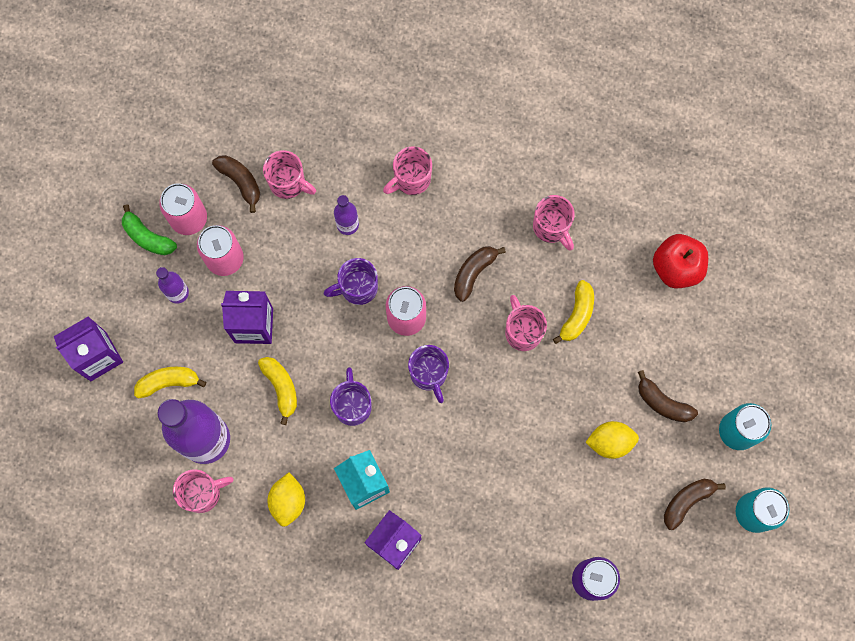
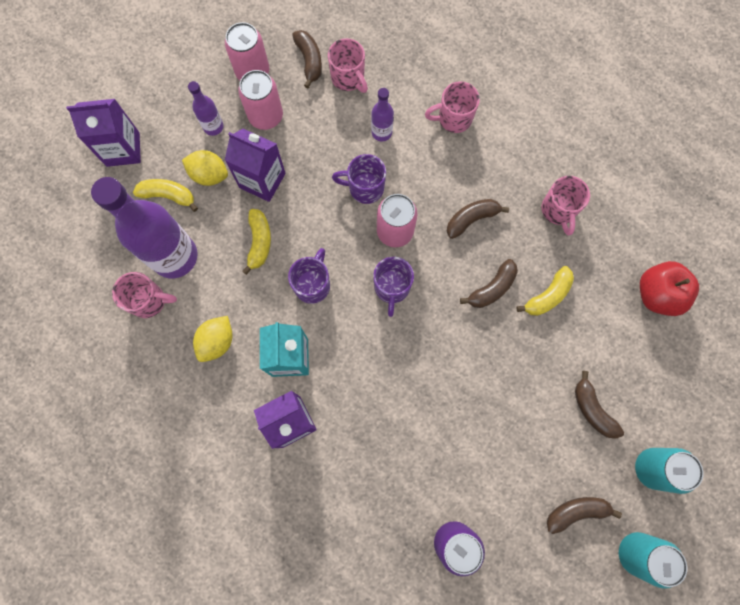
camera: 25 degrees right, 0 degrees up
(147, 237) = (212, 72): green banana -> none
(522, 331) = (492, 288): pink mug -> brown banana
(610, 442) = (527, 423): yellow lemon -> yellow lemon (209, 175)

